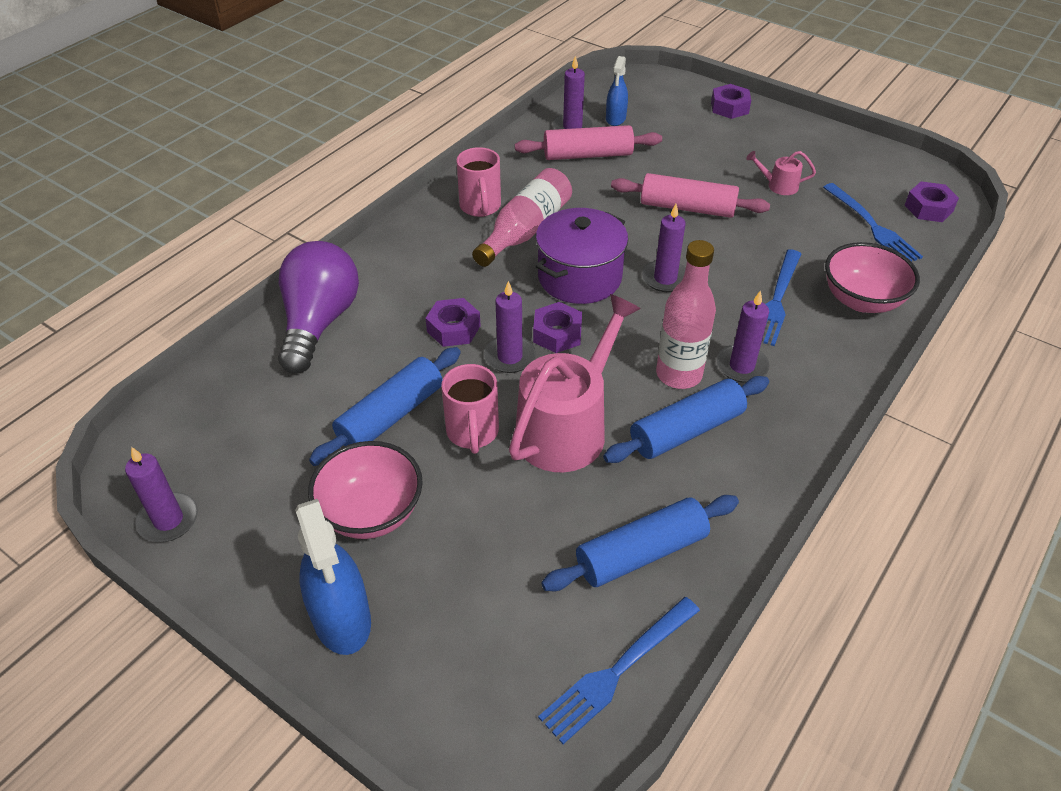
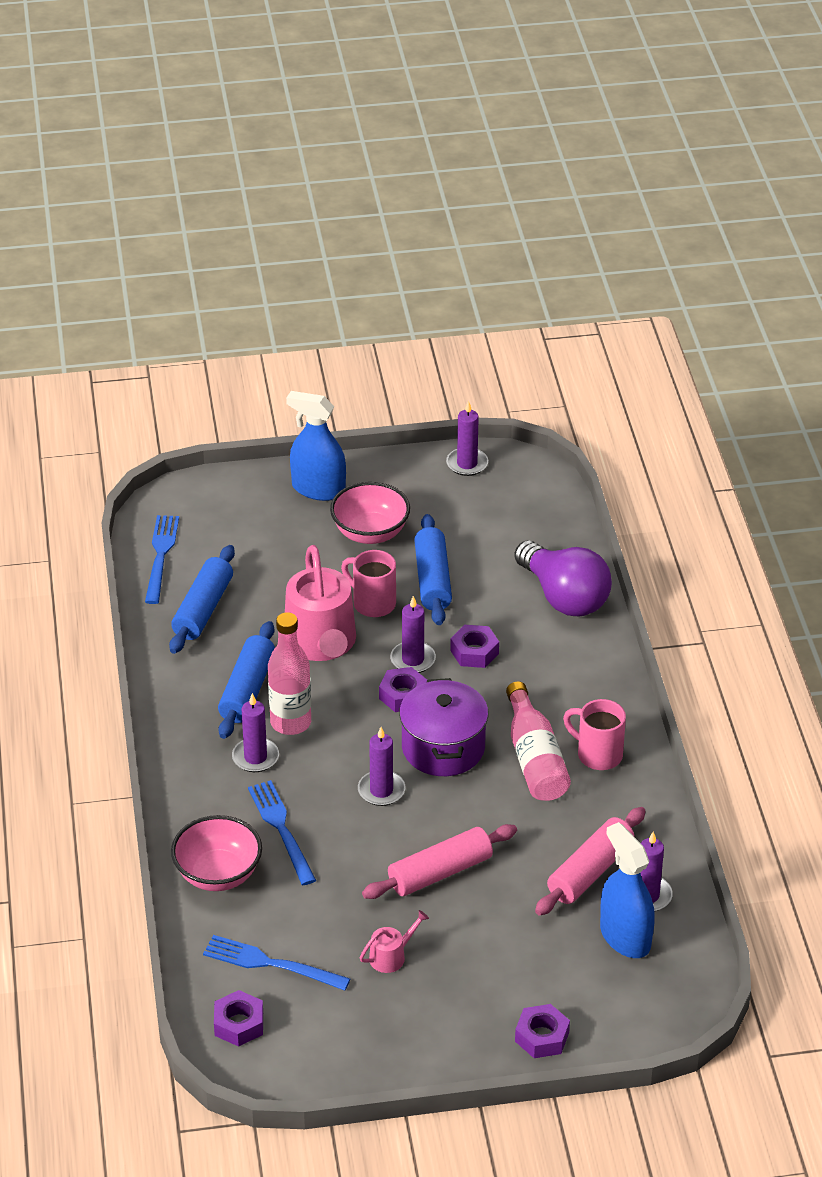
camera: 135 degrees right, 5 degrees down
(615, 118) = (625, 937): blue spray bottle -> blue spray bottle, size x1.68

